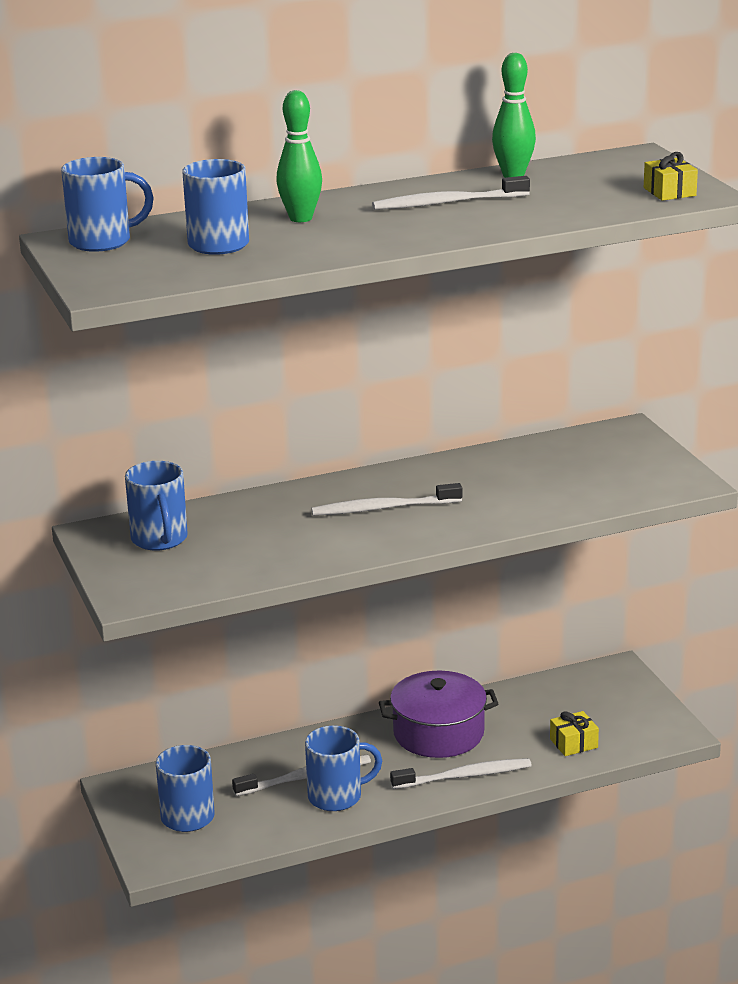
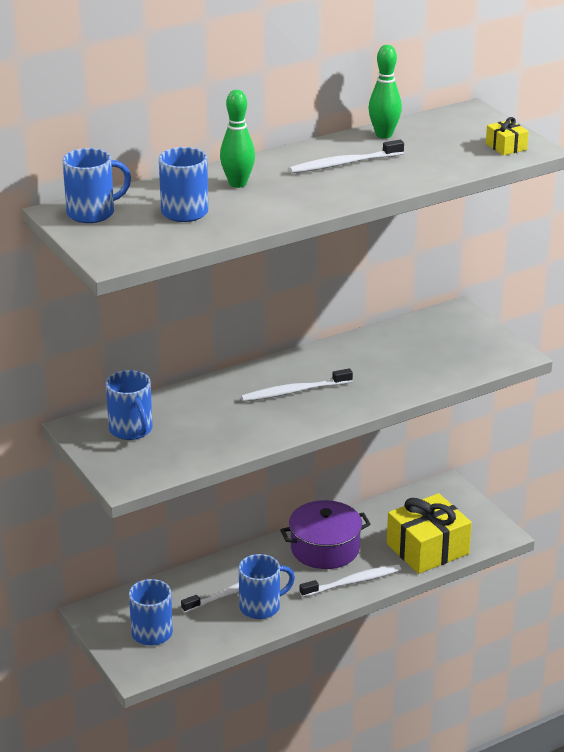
camera: 10 degrees left, 5 degrees up
(573, 743) = (427, 549): yellow gift -> yellow gift, size x2.23

